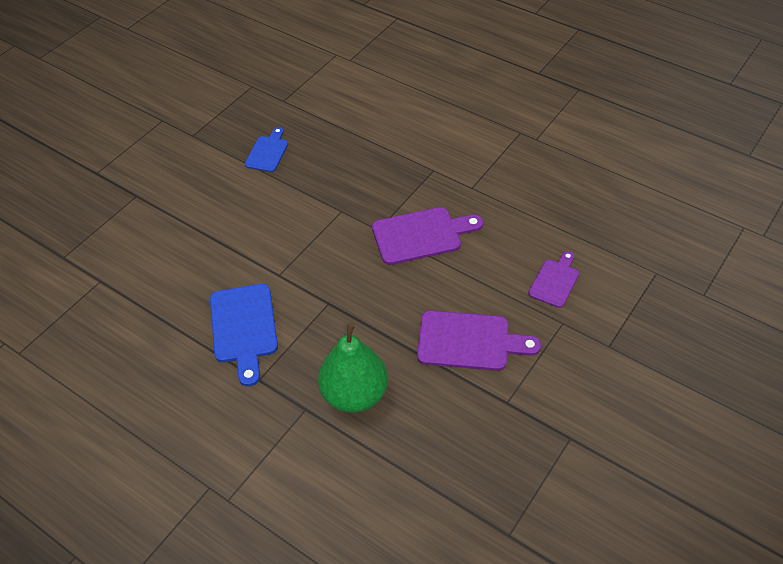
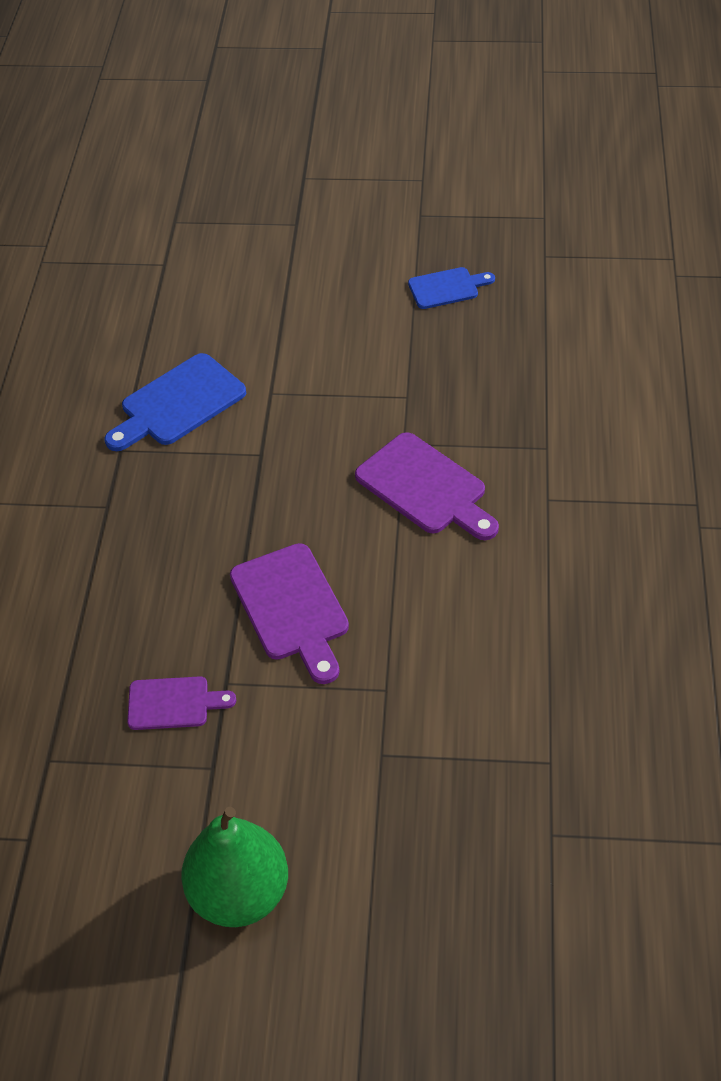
camera: 60 degrees right, 0 degrees up
(354, 395) = (150, 538): green pear -> green pear (239, 893)
(555, 281) = (450, 654): purple cutting board -> purple cutting board (173, 703)

